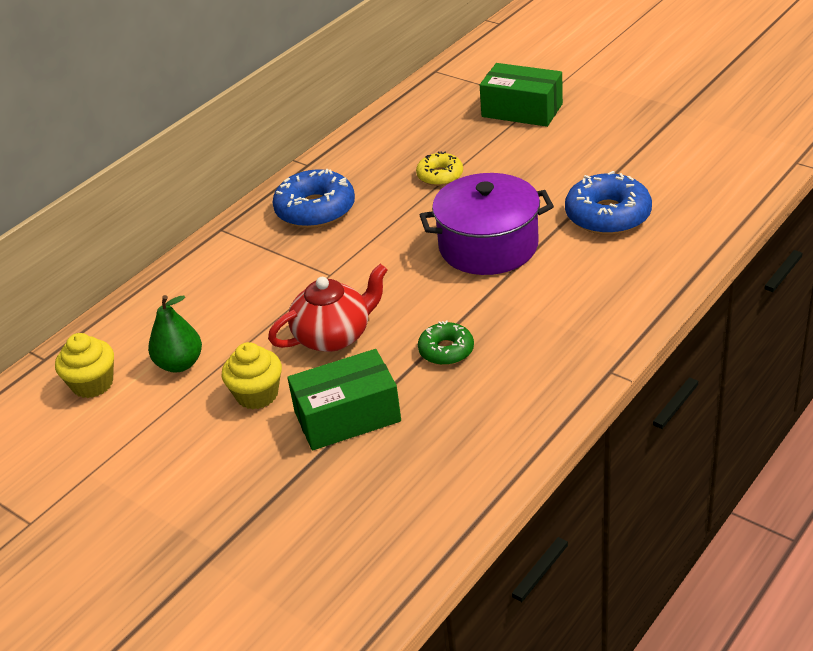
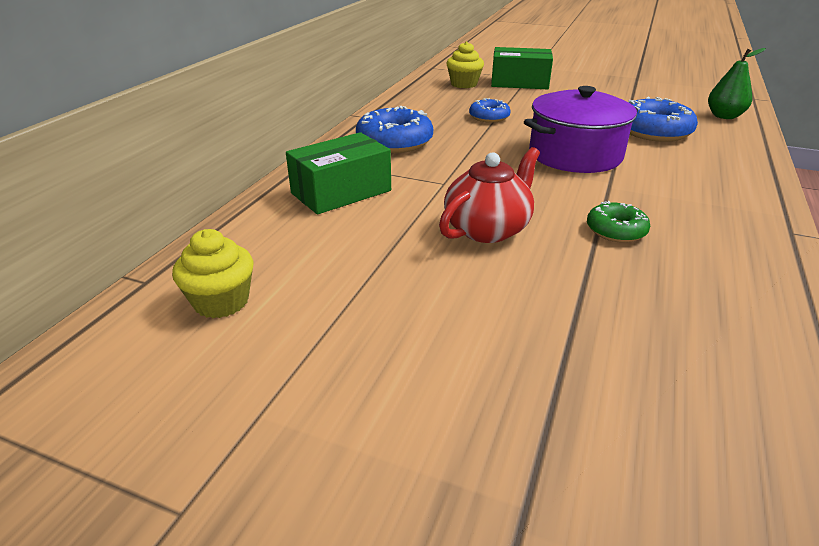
camera: 20 degrees left, 5 degrees down
(180, 364) = (327, 270): green pear -> green pear (724, 116)
(257, 395) = (442, 290): yellow cupcake -> yellow cupcake (464, 84)
(347, 416) = (567, 301): green box -> green box (341, 192)
(440, 176) = (489, 117): yellow donut -> blue donut

